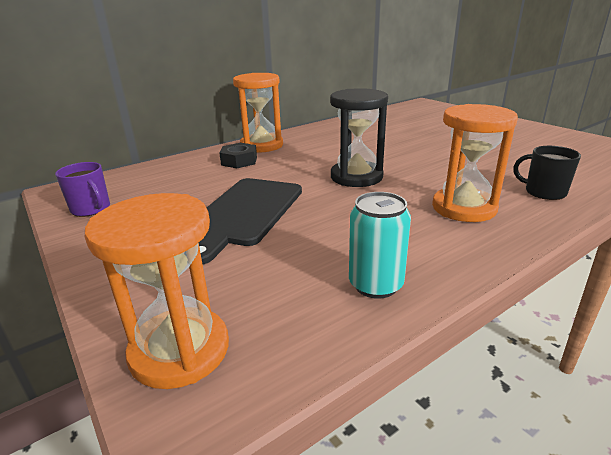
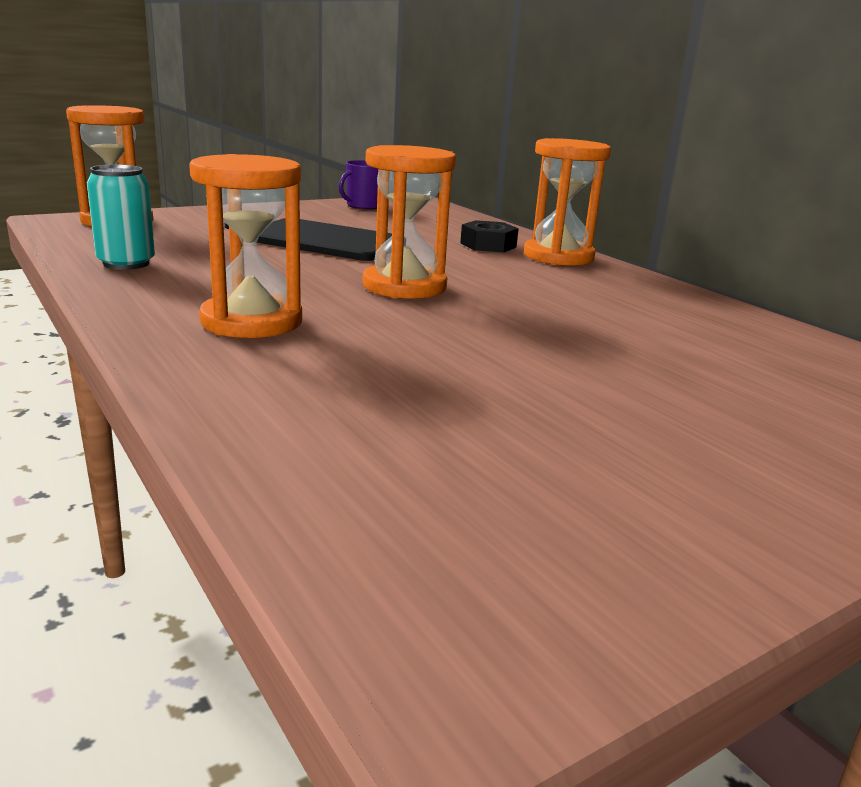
camera: 90 degrees right, 5 degrees down
(356, 177) = (404, 286): black hourglass -> orange hourglass
(544, 192) = (264, 387): black mug -> none

